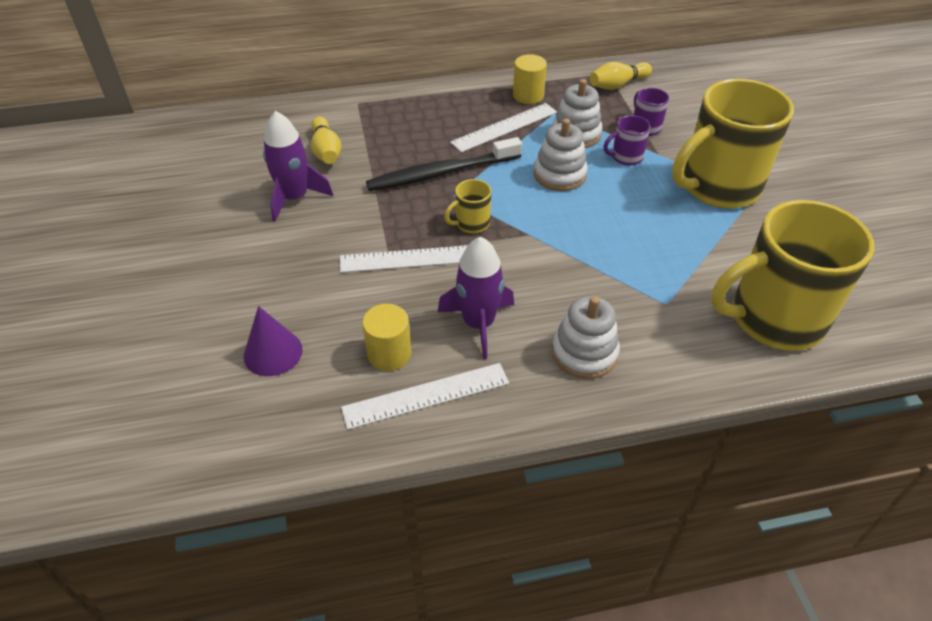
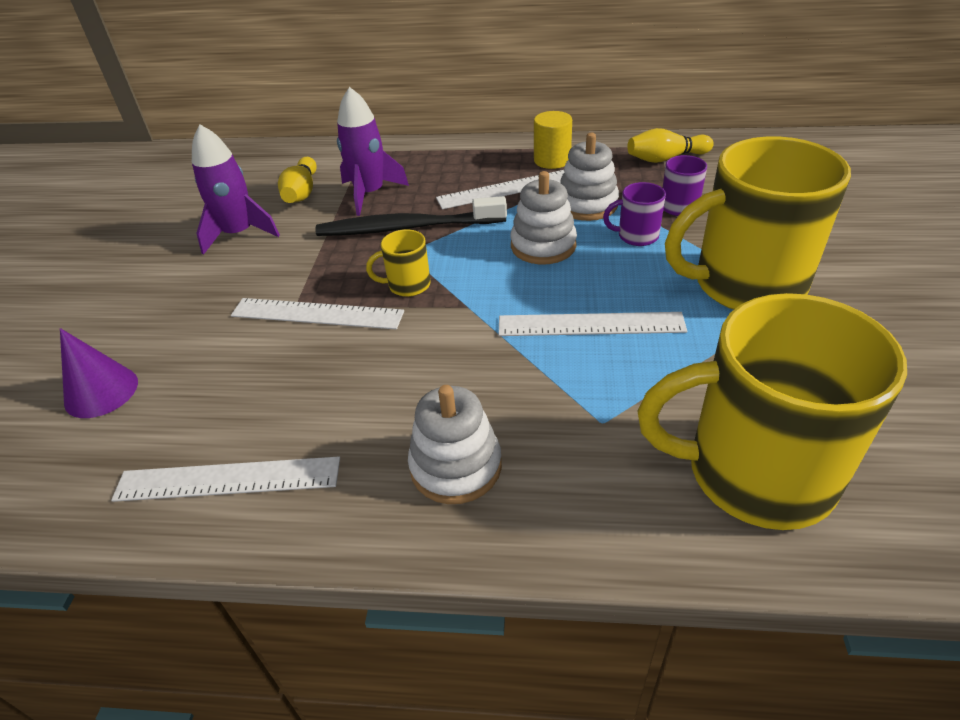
camera: 20 degrees right, 5 degrees down
(389, 354) = (220, 418): yellow cylinder -> none
(478, 323) = (345, 402): purple rocket -> purple rocket (370, 194)
(625, 234) = (590, 325): none -> white ruler

